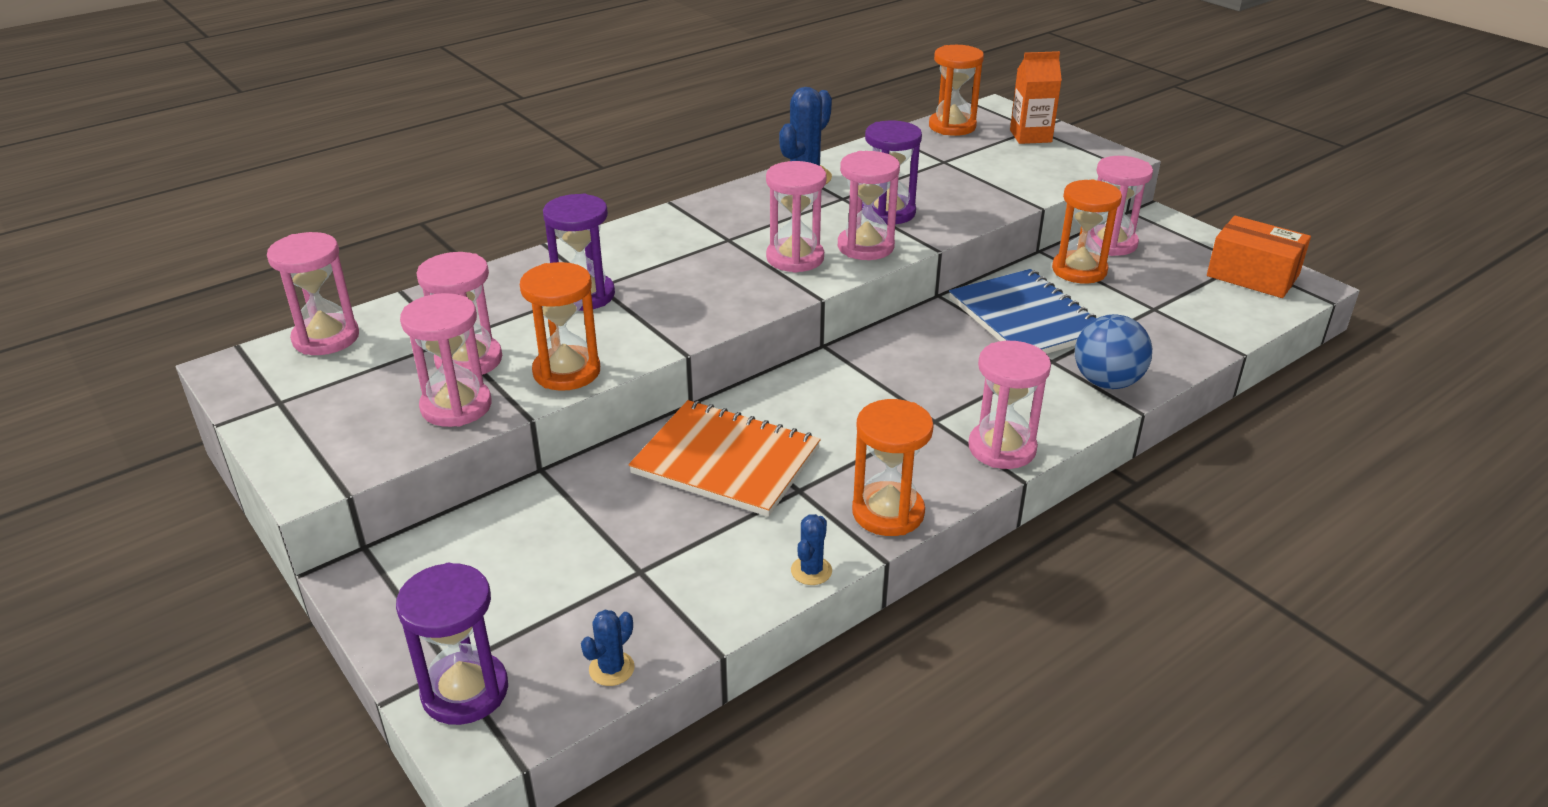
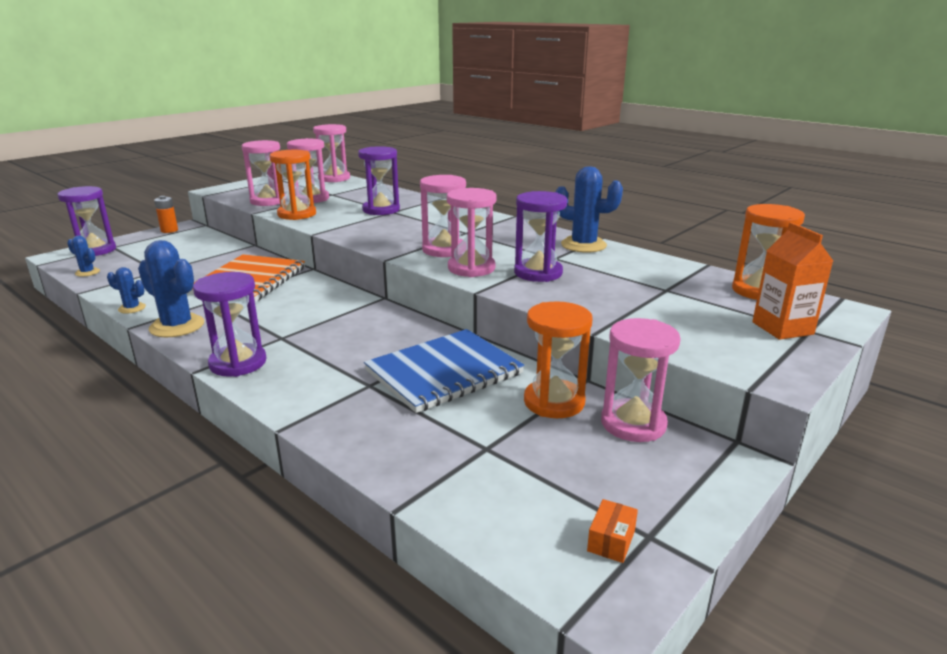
camera: 80 degrees right, 10 degrees down
(376, 596) = (169, 230): none -> orange battery
(888, 512) = (177, 326): orange hourglass -> blue cactus
(1002, 448) = (238, 363): pink hourglass -> purple hourglass
(1107, 382) = (331, 412): blue ball -> none
(1252, 275) = (611, 541): orange box -> orange box, size x0.43

